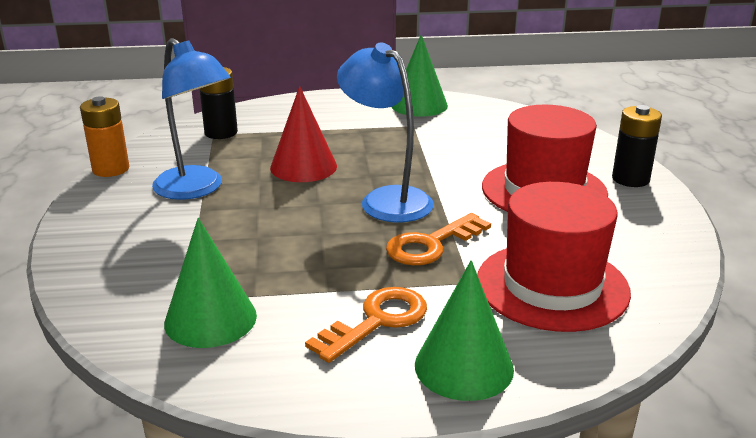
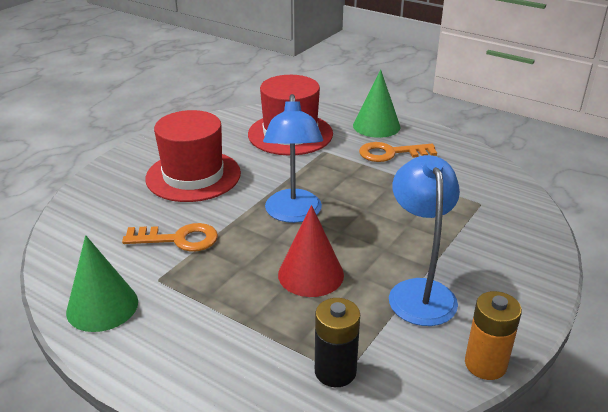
camera: 140 degrees left, 5 degrees up
(210, 319) = (473, 186): green cone -> none
(431, 244) = (312, 174): orange key -> orange key (178, 239)
(630, 179) = (133, 160): black battery -> none

